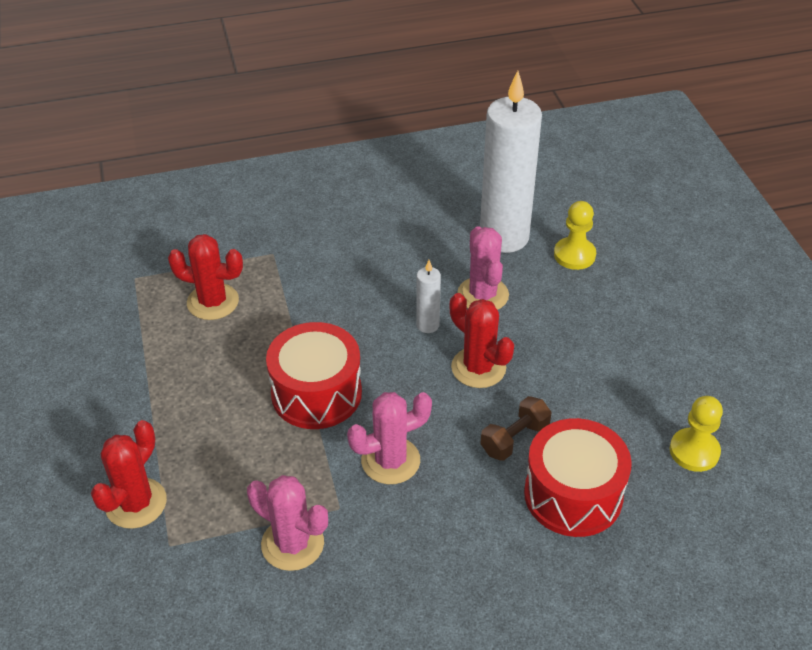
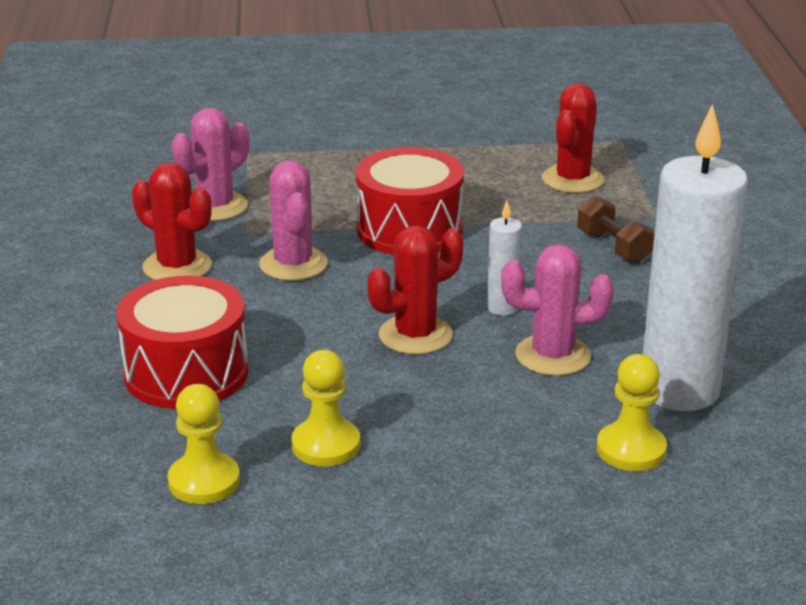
camera: 100 degrees right, 15 degrees down
(136, 503) = (303, 139): red cactus -> red cactus (177, 266)
(515, 439) = (288, 345): brown dumbbell -> brown dumbbell (613, 247)
(628, 395) = (326, 445): none -> yellow pawn

